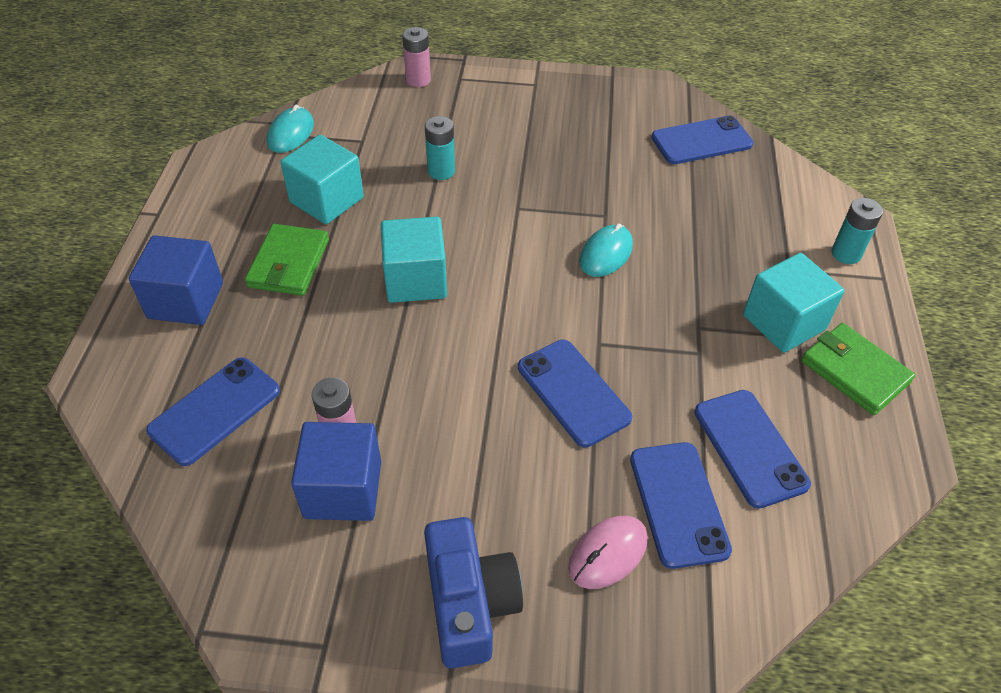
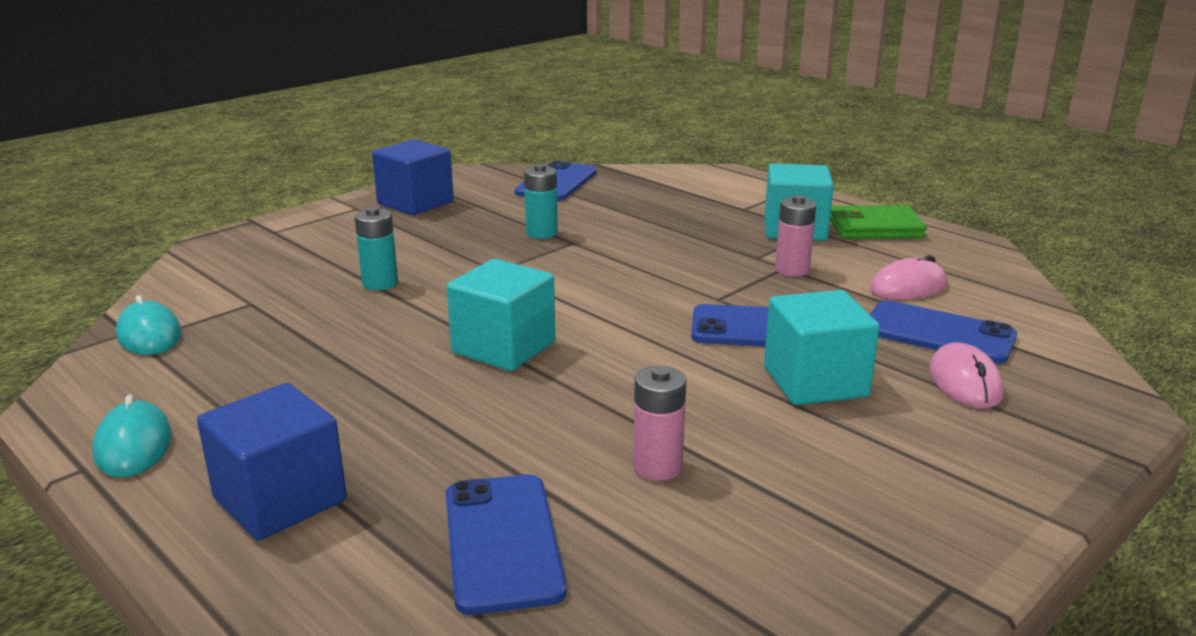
camera: 50 degrees left, 25 degrees down
(288, 263) = (349, 407): green wallet -> none
(327, 200) = (297, 352): turquoise cube -> turquoise cube (815, 382)
(343, 489) = (738, 493): blue cube -> blue cube (415, 203)
(418, 80) = (230, 248): pink battery -> pink battery (792, 270)
(469, 603) = (964, 471): blue camera -> none
(606, 253) = (618, 258): turquoise mouse -> turquoise mouse (133, 445)
(750, 448) = (908, 287): blue phone -> pink mouse
(846, 254) = (756, 188): turquoise battery -> turquoise battery (541, 233)

